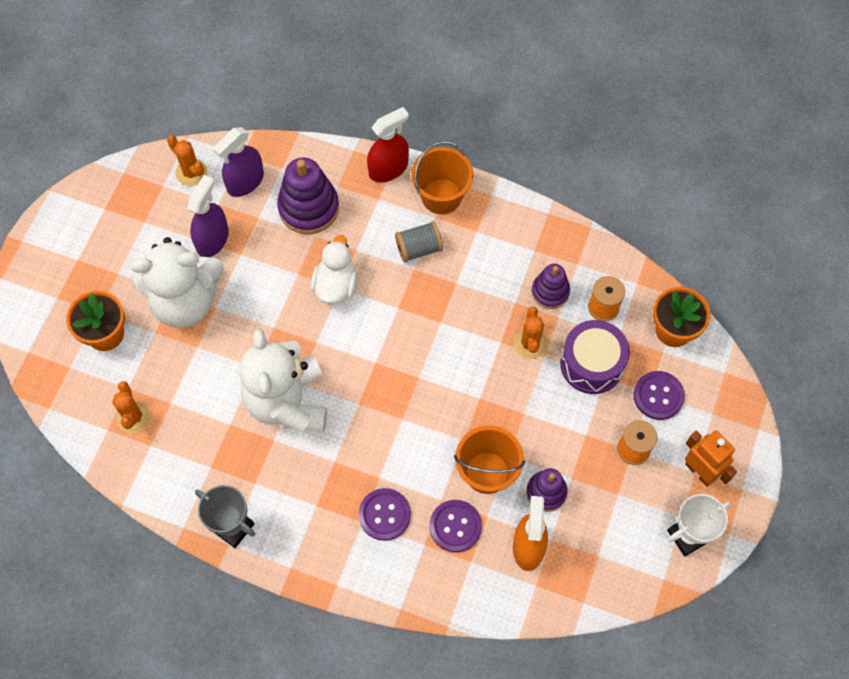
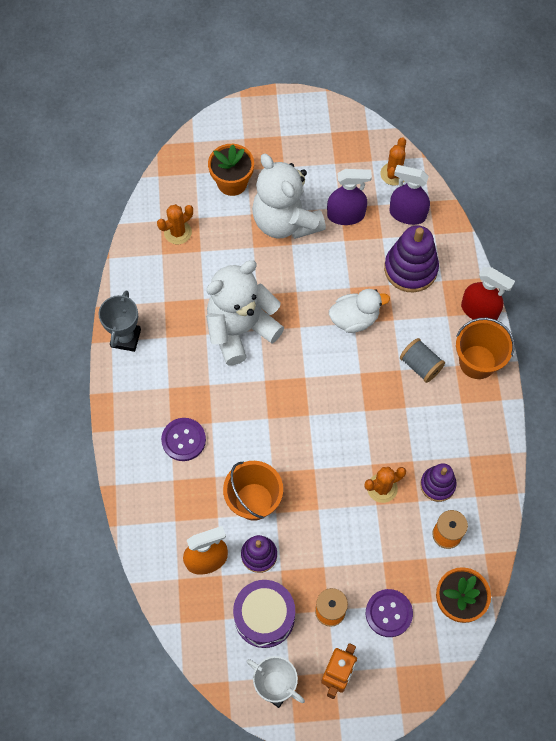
camera: 65 degrees right, 0 degrees up
(455, 526) = (198, 496): purple button -> none
(592, 364) = (389, 546): purple drum -> purple drum (264, 617)

